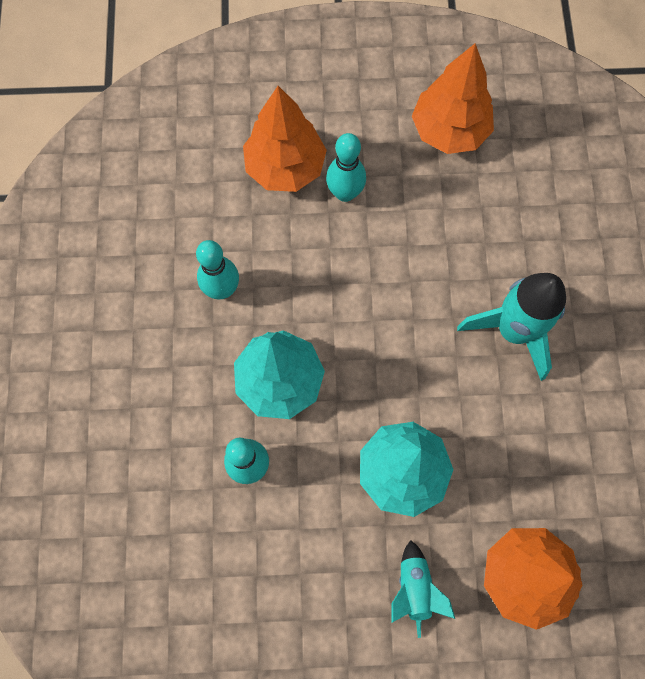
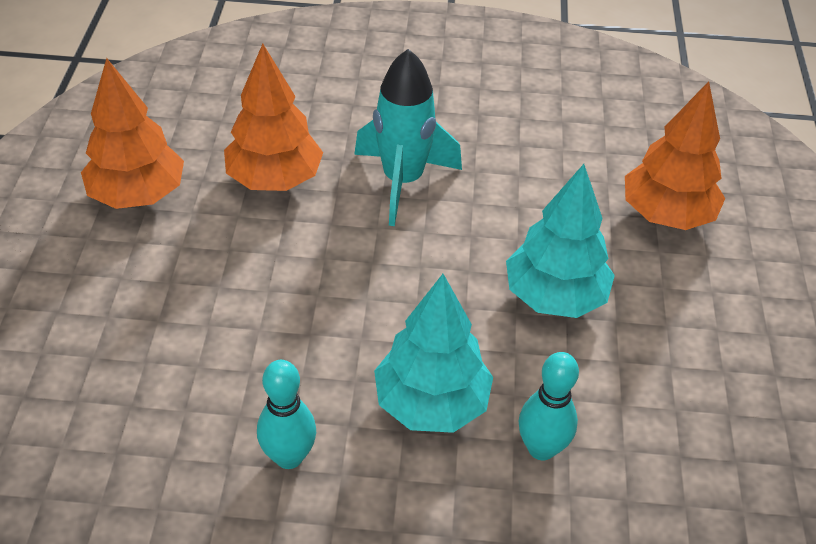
camera: 85 degrees left, 25 degrees down
(285, 167) = (125, 363): orange tree -> orange tree (274, 179)
(345, 193) = (187, 304): turquoise bowling pin -> none
(414, 588) = (685, 304): turquoise rocket -> none

